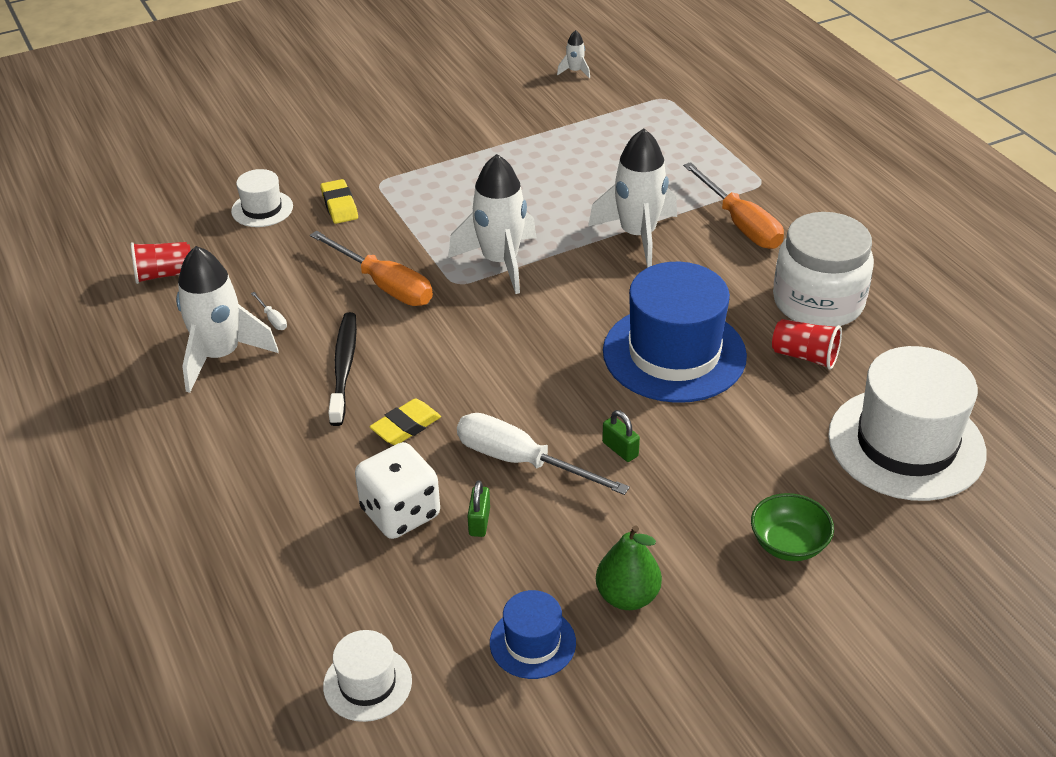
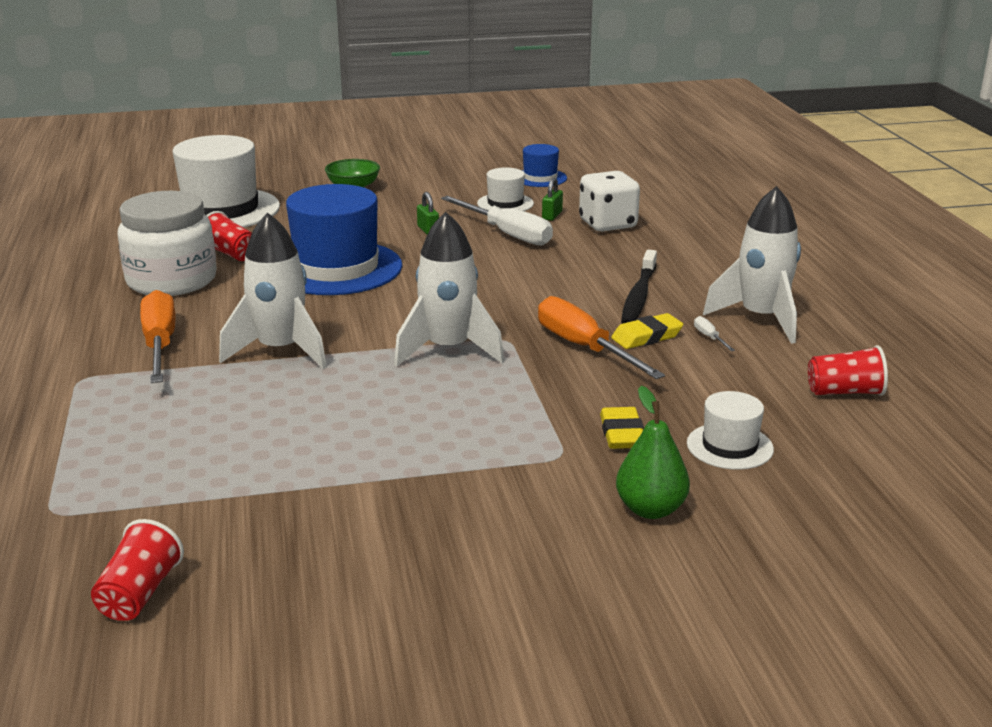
camera: 165 degrees left, 15 degrees down
(367, 683) = (644, 178): white hat -> white hat (505, 203)
(406, 426) = (591, 259): yellow eraser -> yellow eraser (647, 337)
(575, 71) = (139, 594): white rocket -> red cup
(627, 596) = (472, 184): green pear -> green pear (650, 509)

